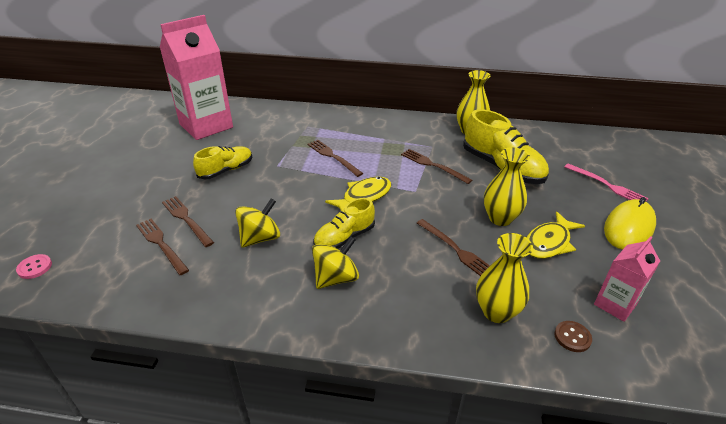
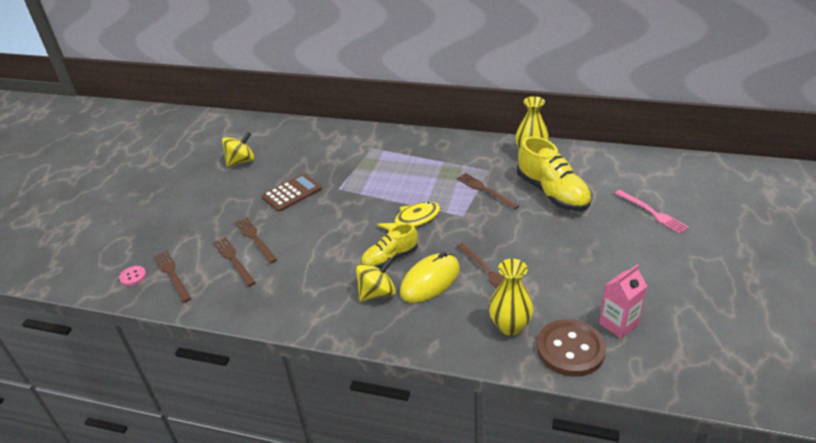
camera: 10 degrees right, 0 degrees up
(206, 126) = (276, 147): pink carton -> none
(226, 170) = (292, 193): yellow shoe -> brown calculator
(260, 238) = (317, 256): yellow spinning top -> yellow spinning top (241, 161)
(333, 157) = (391, 180): brown fork -> brown fork (172, 275)
(500, 218) = (536, 243): yellow vase -> none
(549, 242) = (576, 267): yellow fish -> none
(572, 337) = (570, 349): brown button -> brown button, size x2.22
(628, 227) = (658, 255): yellow mouse -> yellow mouse (430, 280)

